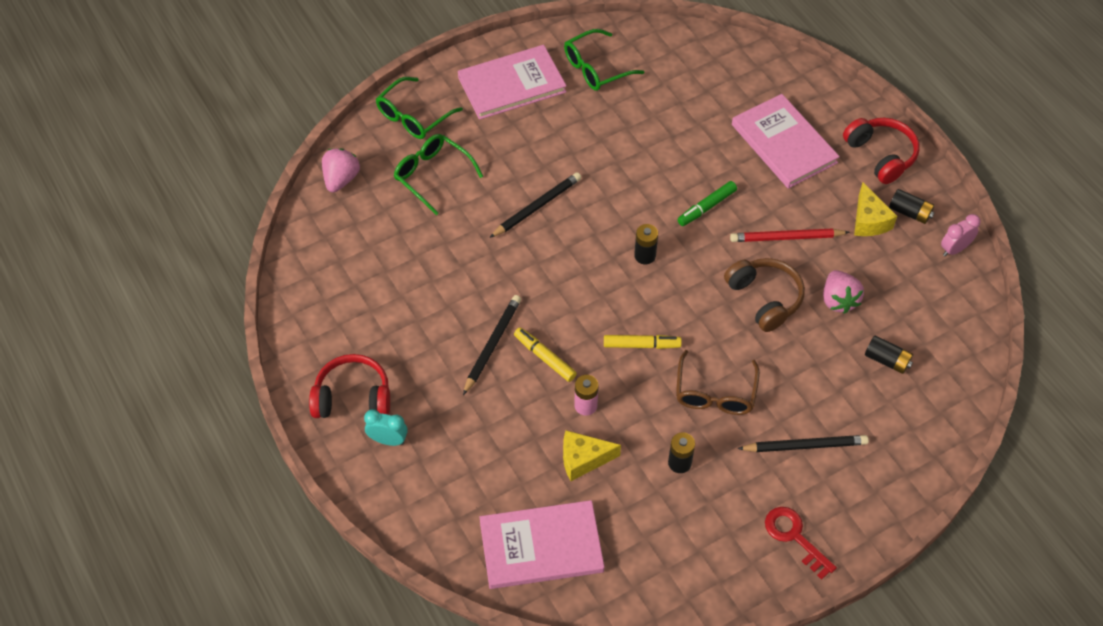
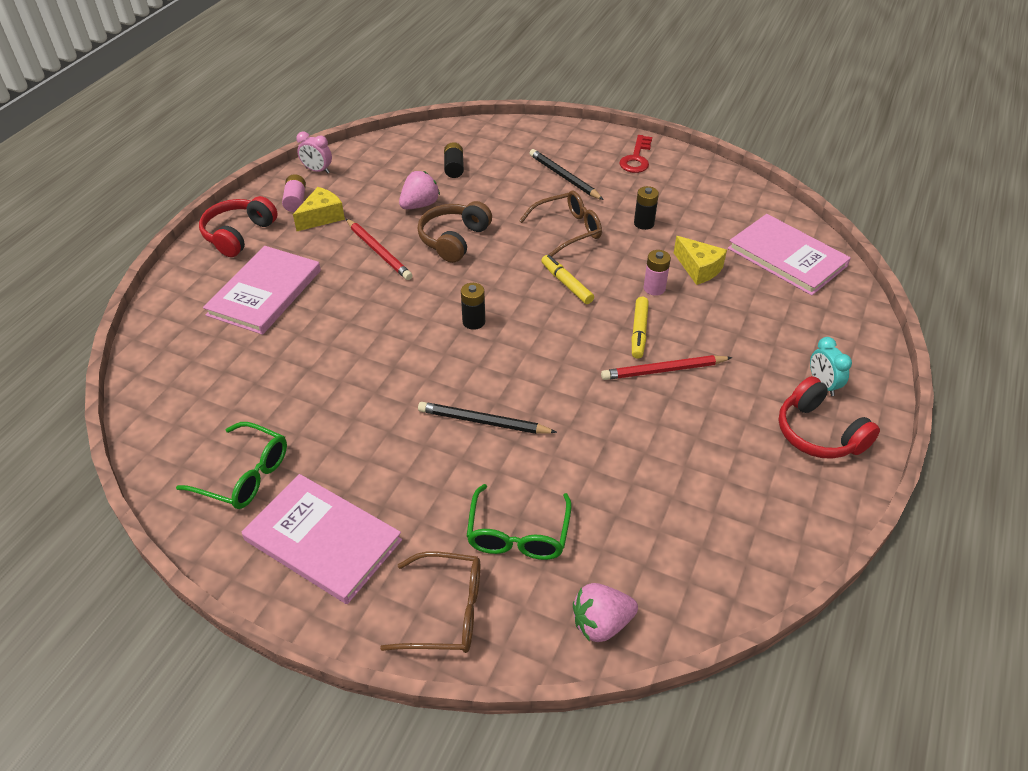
camera: 125 degrees left, 10 degrees down
(413, 116) = (446, 611): green glasses -> brown glasses
(492, 345) = (663, 370): black pencil -> red pencil
(706, 207) = (383, 308): green marker -> none
(909, 212) = (296, 201): black battery -> pink battery

